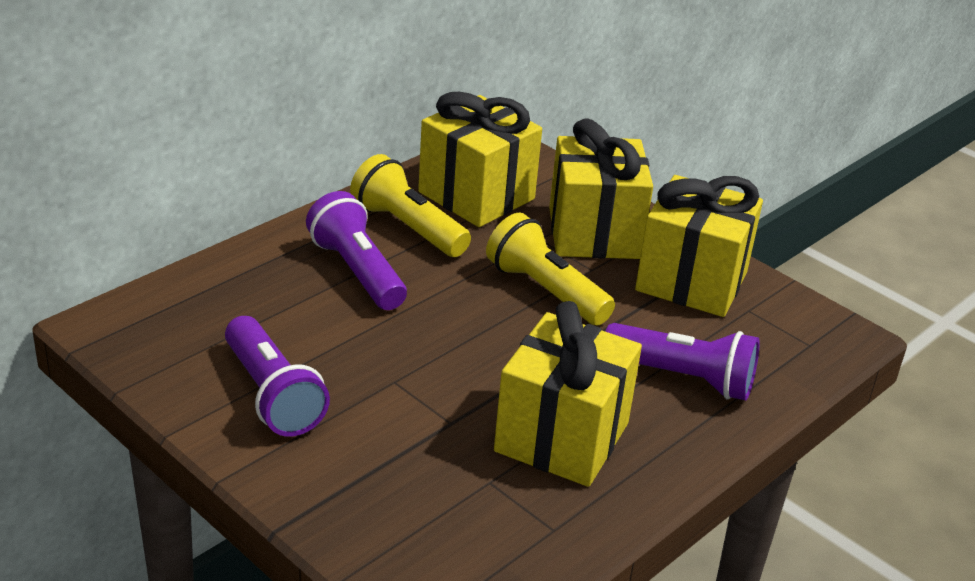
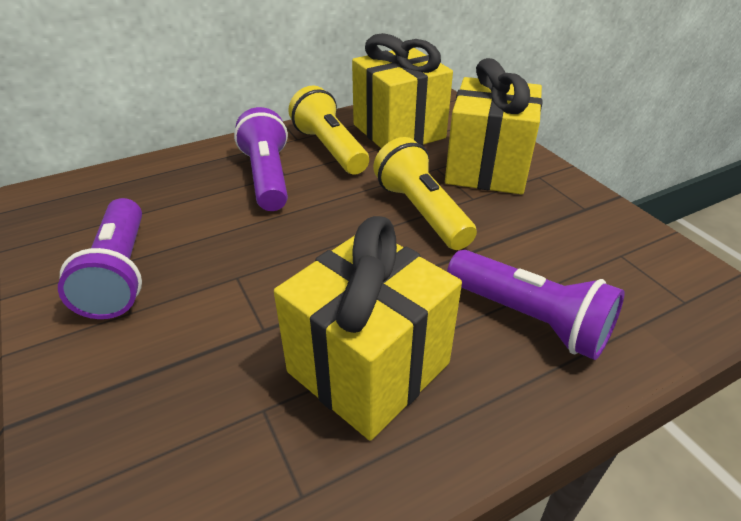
camera: 20 degrees right, 5 degrees up
(691, 281) = (567, 220): yellow gift -> none

